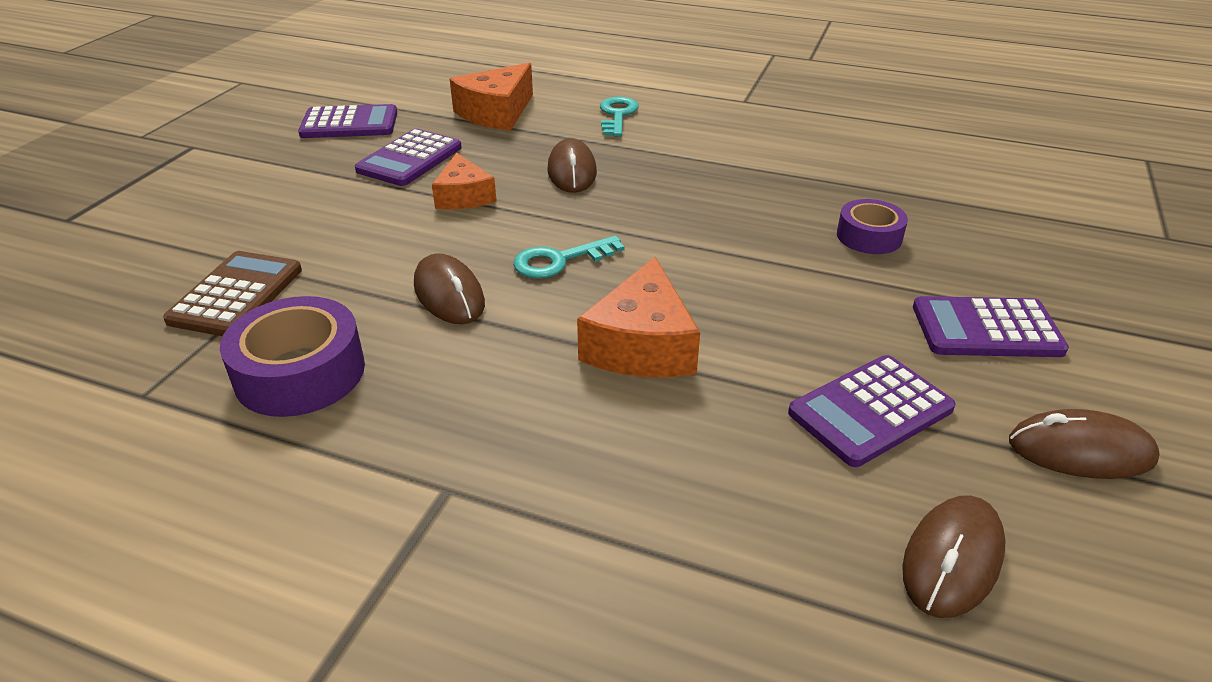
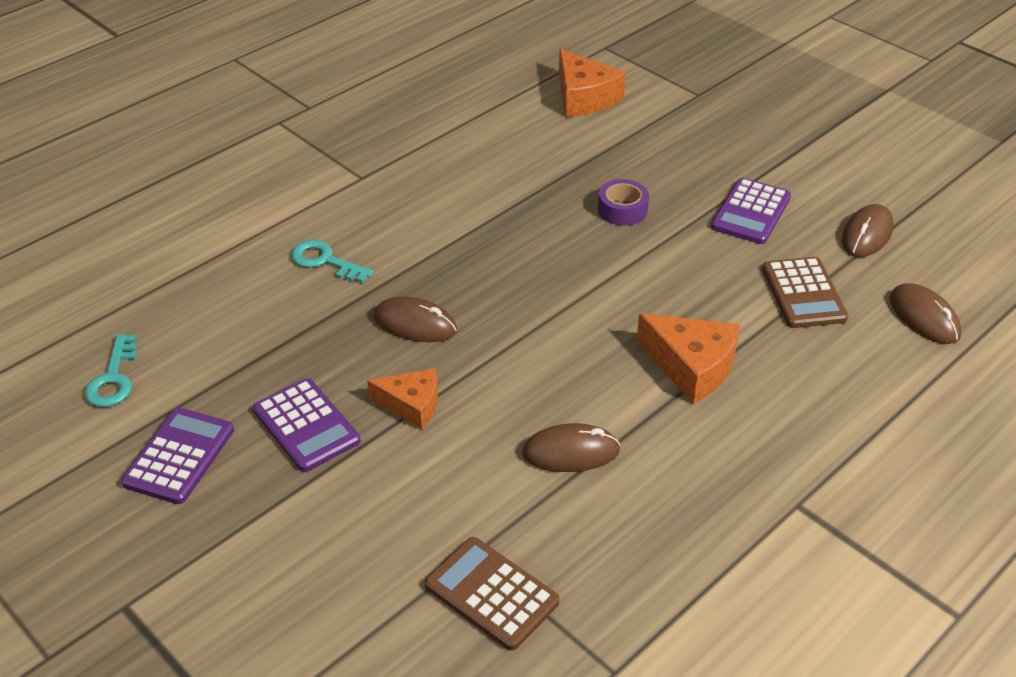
camera: 65 degrees left, 5 degrees up
(300, 373) = (633, 563): purple tape -> none
(496, 113) = (249, 338): orange cheese -> orange cheese (584, 98)
(559, 260) = (558, 375): turquoise key -> turquoise key (113, 378)
(870, 411) = (803, 293): purple calculator -> brown calculator

